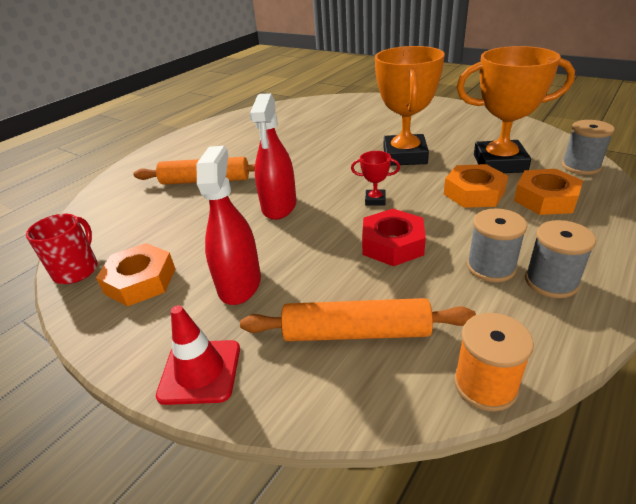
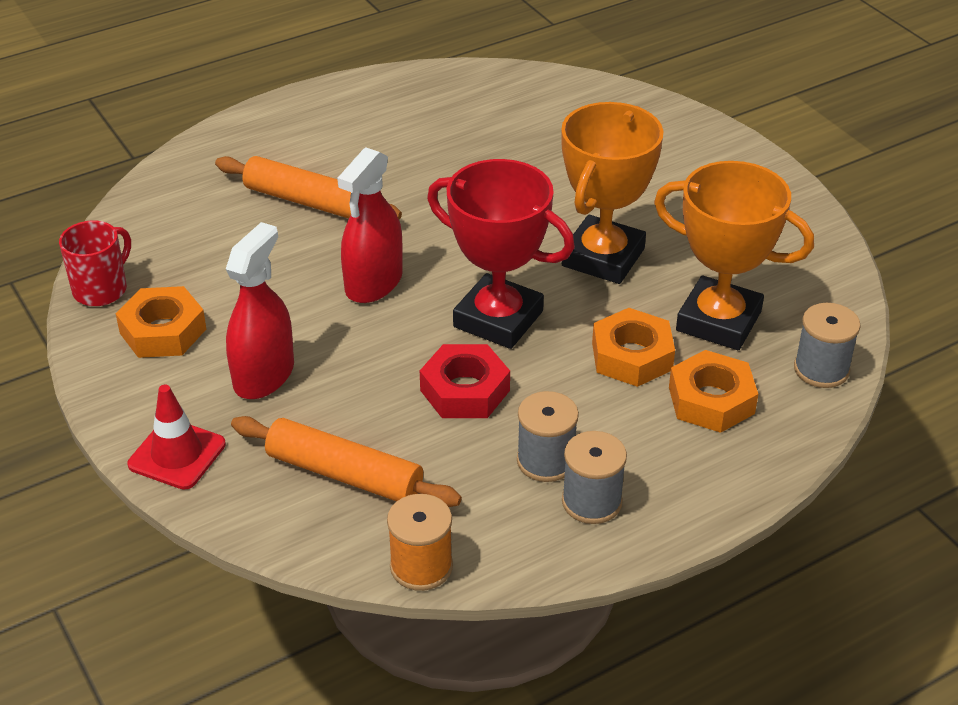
camera: 20 degrees right, 5 degrees up
(375, 200) = (498, 319): red trophy -> red trophy, size x2.37

